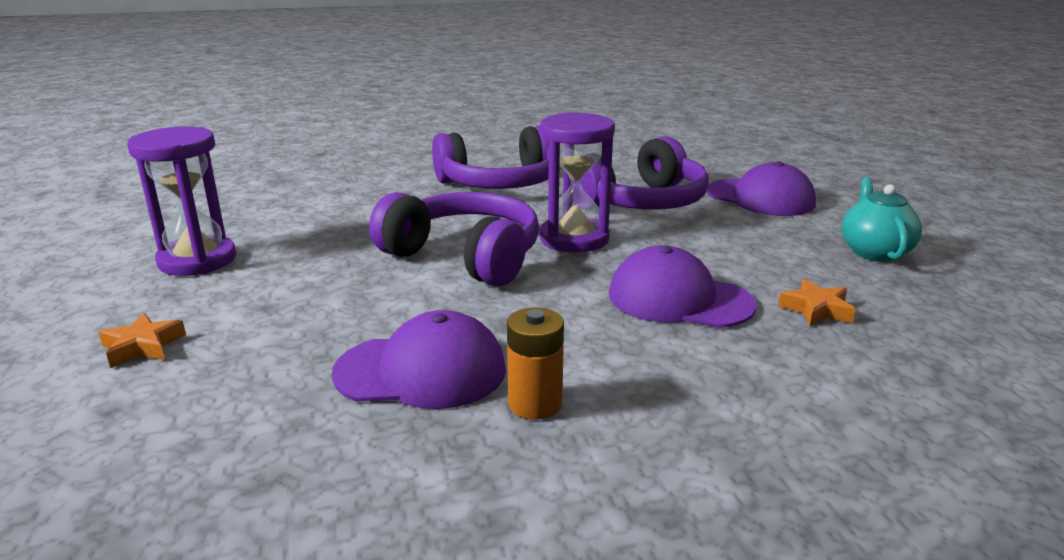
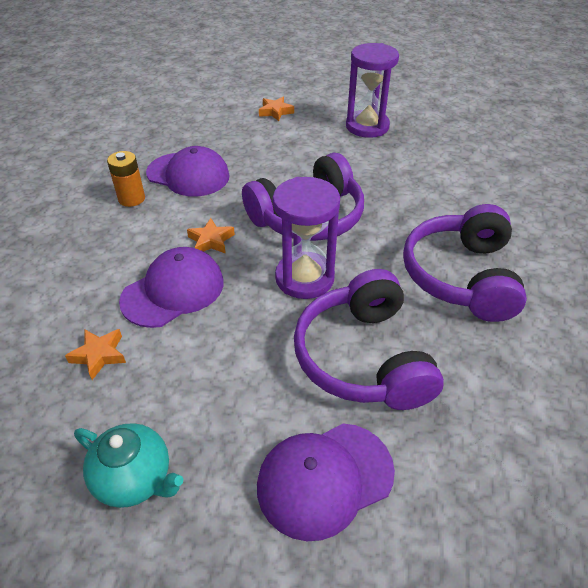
camera: 115 degrees right, 20 degrees up
(421, 371) = (188, 175): purple cap -> purple cap turned 90 degrees counterclockwise
(569, 302) = (211, 241): none -> orange star

